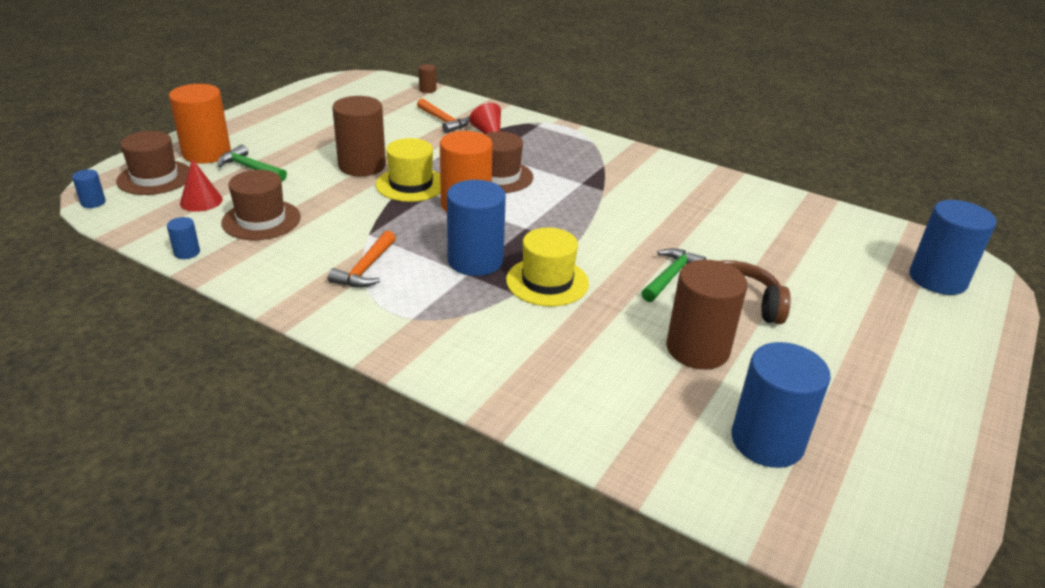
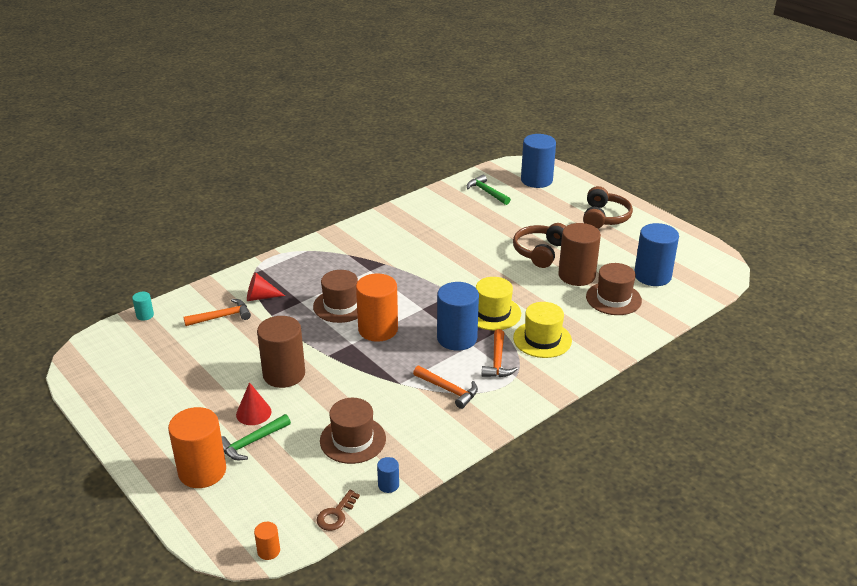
camera: 70 degrees left, 0 degrees up
(93, 202) = (268, 551): blue cylinder -> orange cylinder
(141, 229) = (336, 514): none -> brown key
(155, 178) = (237, 508): brown hat -> brown hat (613, 298)
(201, 201) = (301, 476): red cone -> red cone (253, 413)
(411, 184) = (331, 352): yellow hat -> yellow hat (542, 339)
(427, 90) = (145, 315): brown cylinder -> turquoise cylinder
(440, 299) = (497, 361): none -> orange hammer
(670, 276) = (503, 265): green hammer -> green hammer (486, 192)
(904, 364) = (604, 217): none -> brown headphones

